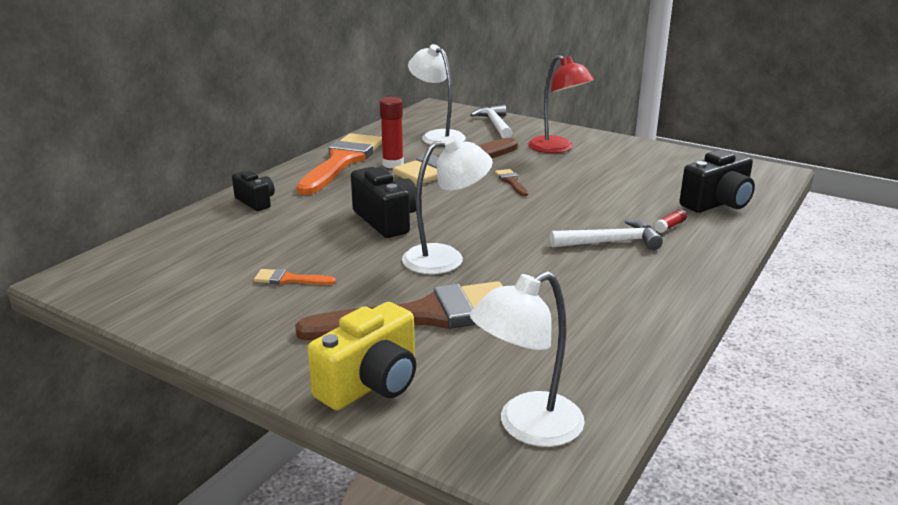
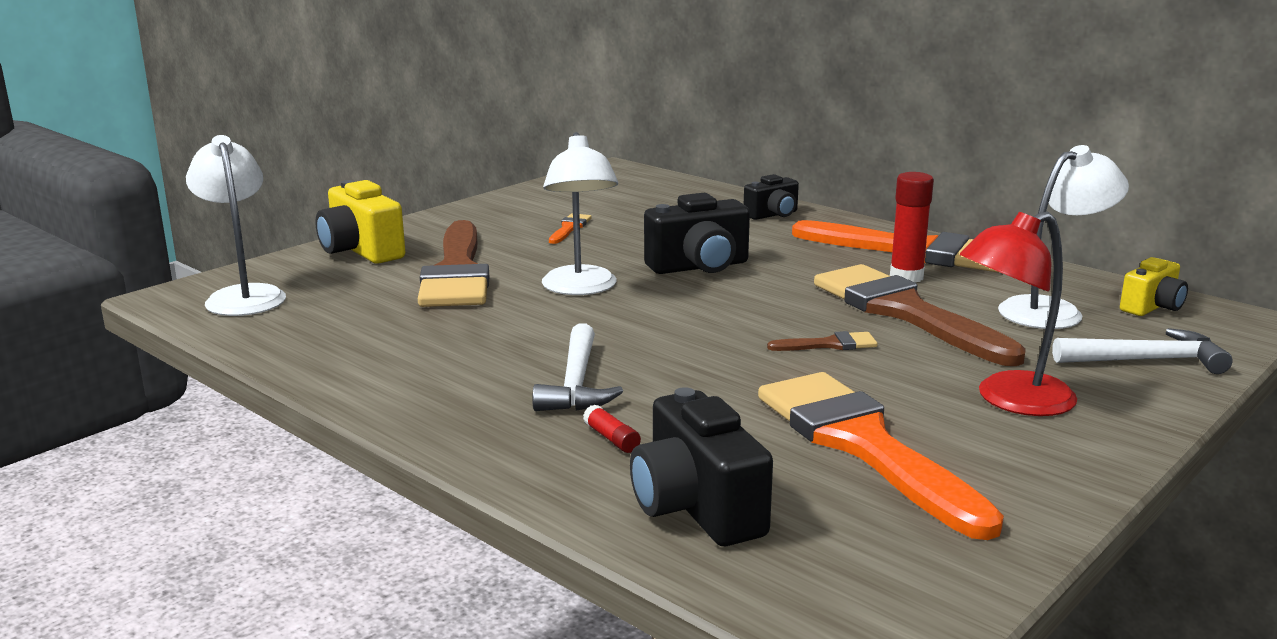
camera: 100 degrees right, 5 degrees down
(425, 119) = (1152, 307): none -> yellow camera
(627, 174) = (864, 445): none -> orange brush

